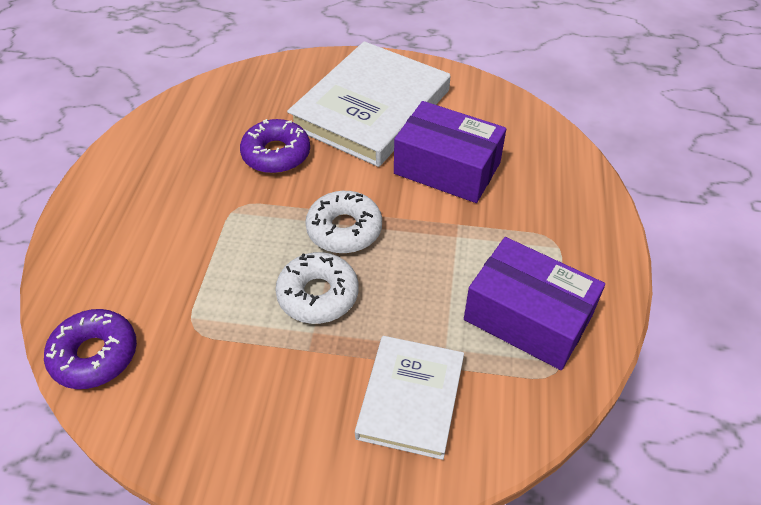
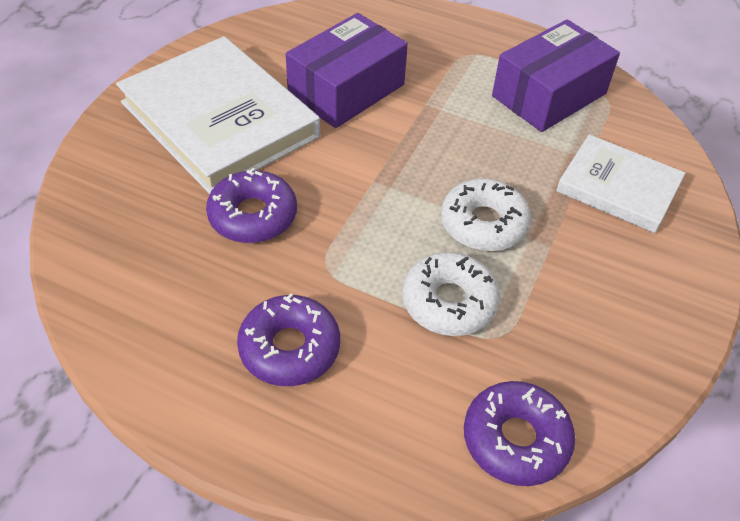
camera: 75 degrees left, 0 degrees up
(158, 206) = (289, 348): none -> purple donut
(344, 229) = (401, 184): white donut -> white donut (449, 302)

